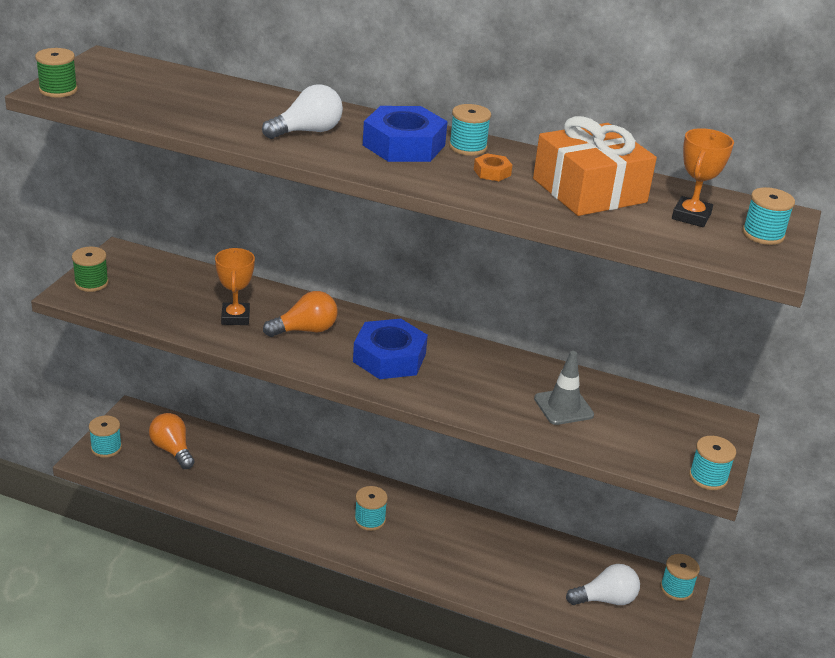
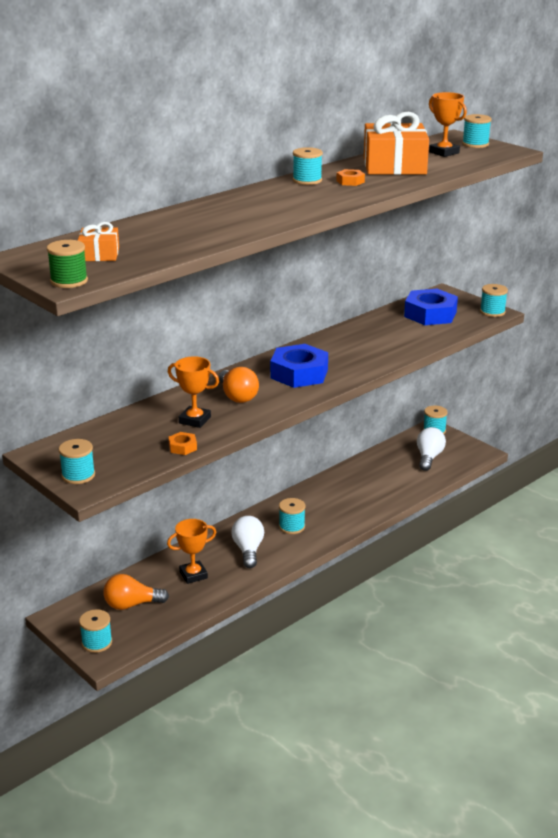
camera: 60 degrees left, 5 degrees down
(91, 283) = (78, 475): green spool -> turquoise spool
(137, 89) = (99, 254): none -> orange gift
(175, 324) = (182, 447): none -> orange nut
(241, 474) = (193, 575): none -> orange trophy
(305, 330) = (237, 396): orange light bulb -> orange light bulb turned 150 degrees clockwise
(307, 131) = (240, 215): white light bulb -> white light bulb (248, 550)
(404, 145) = (288, 195): blue nut -> blue nut (430, 314)
(563, 407) = (398, 332): grey traffic cone -> none

